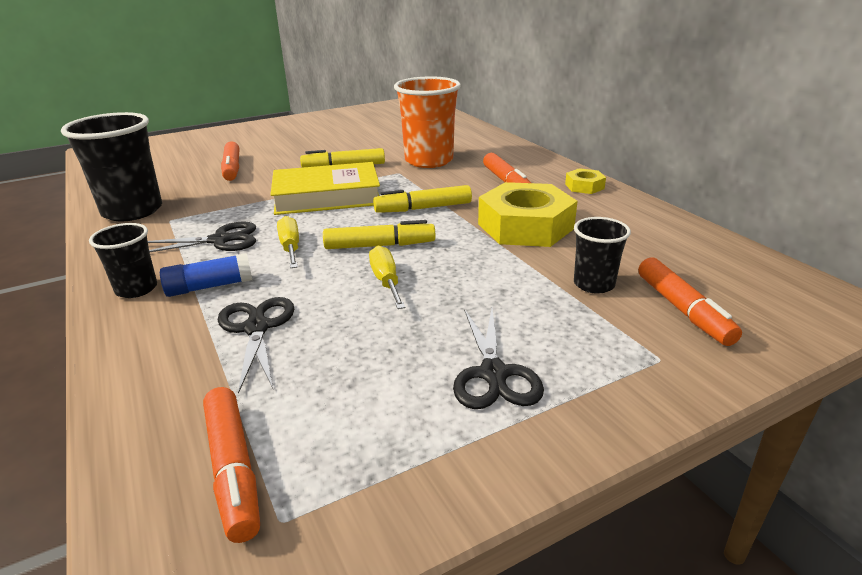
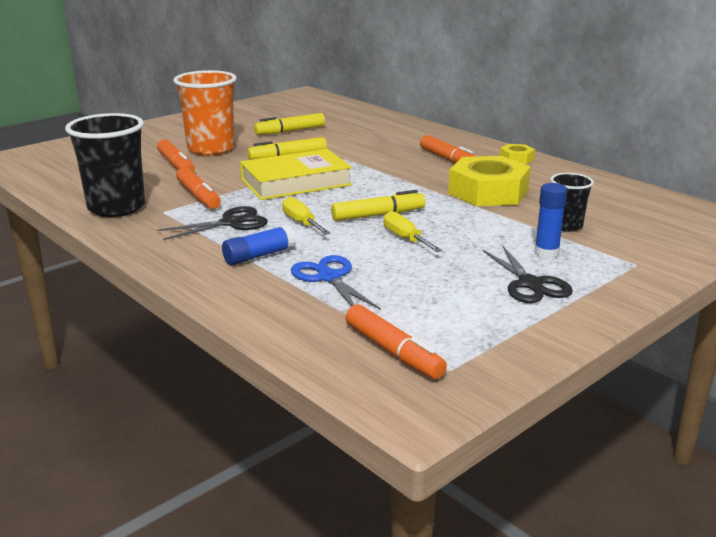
camera: 15 degrees left, 5 degrees down
(136, 289) = (195, 263): black cup -> none
(257, 328) = (329, 277): black scissors -> blue scissors
(423, 208) = (392, 185): yellow marker -> yellow marker (290, 131)
(429, 161) = (364, 146): orange cup -> orange cup (211, 149)
(545, 324) = (546, 253): none -> blue glue stick
(683, 309) = (637, 235): orange marker -> orange marker (198, 196)

